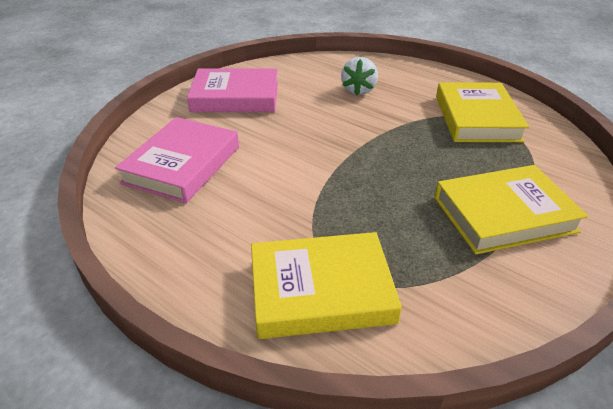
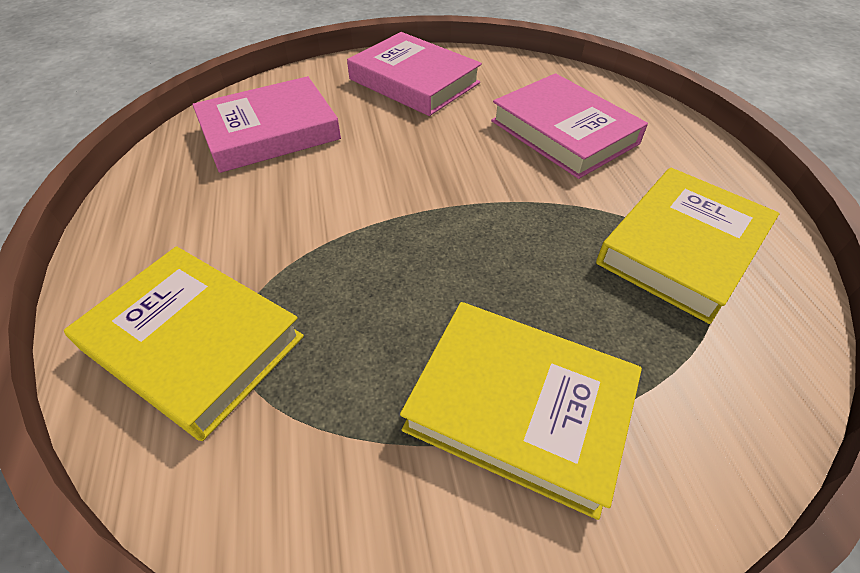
camera: 40 degrees right, 10 degrees up
(358, 90) = (563, 132): white strawberry -> pink book

